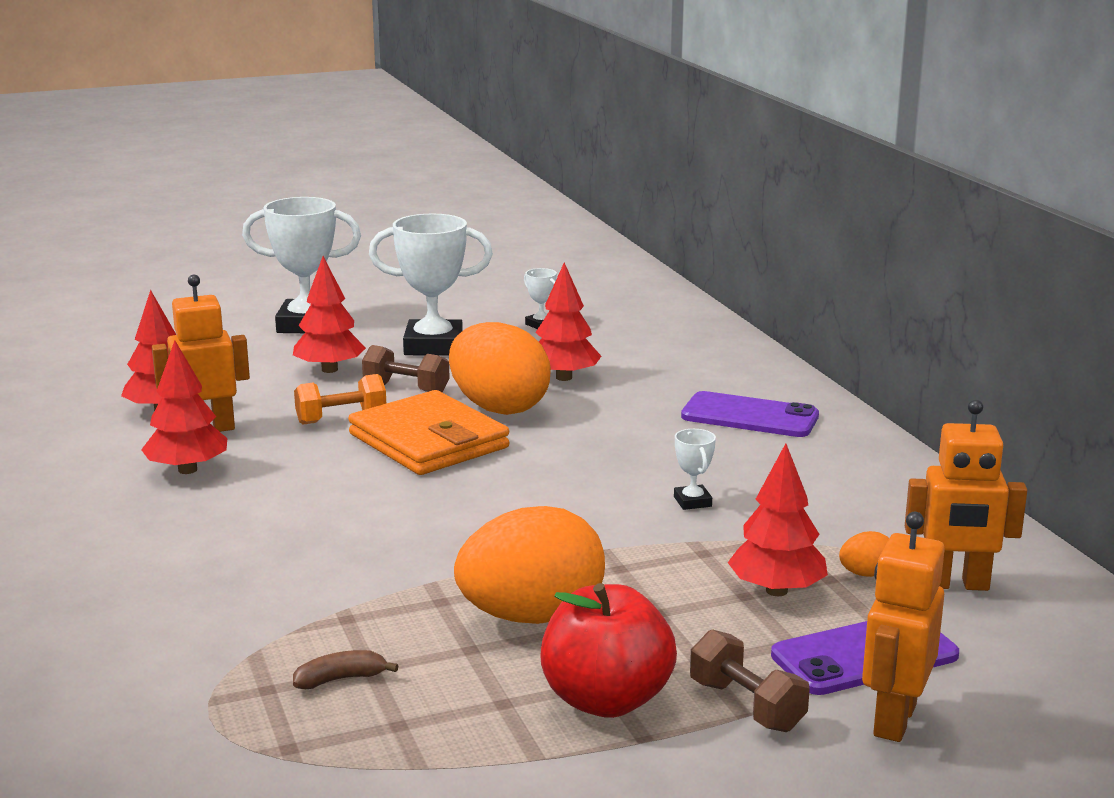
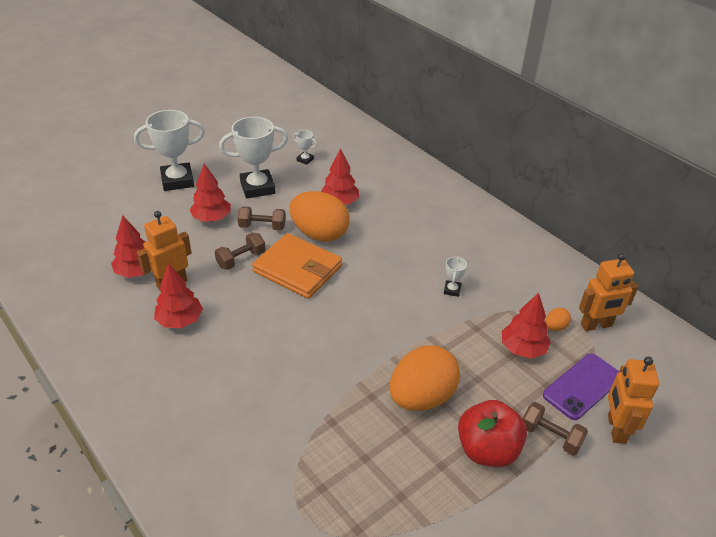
camera: 20 degrees left, 20 degrees up
(340, 679) = (354, 470): brown banana -> none
(341, 419) = (241, 259): orange dumbbell -> brown dumbbell
(692, 501) = (452, 290): white trophy -> white trophy turned 45 degrees clockwise
(749, 416) = (445, 217): purple phone -> none

